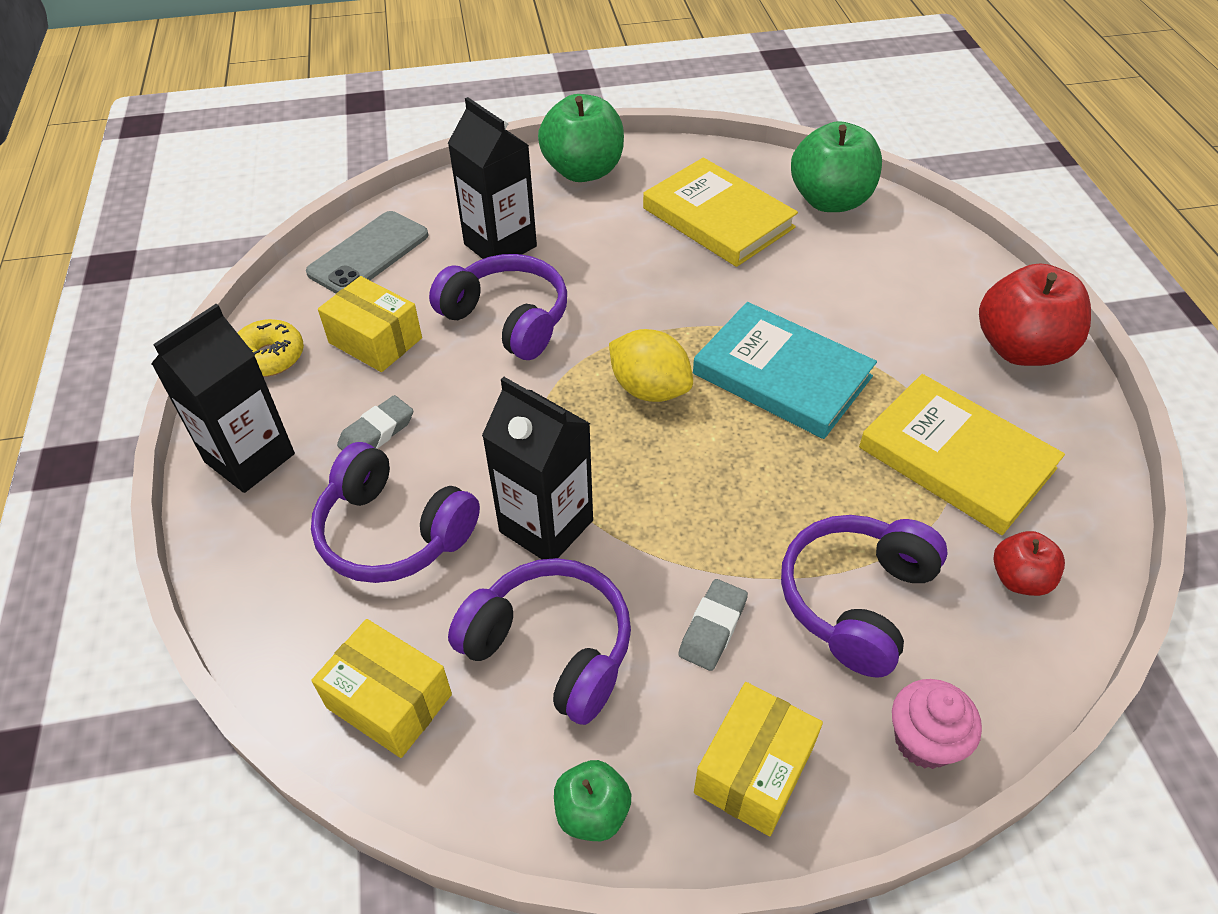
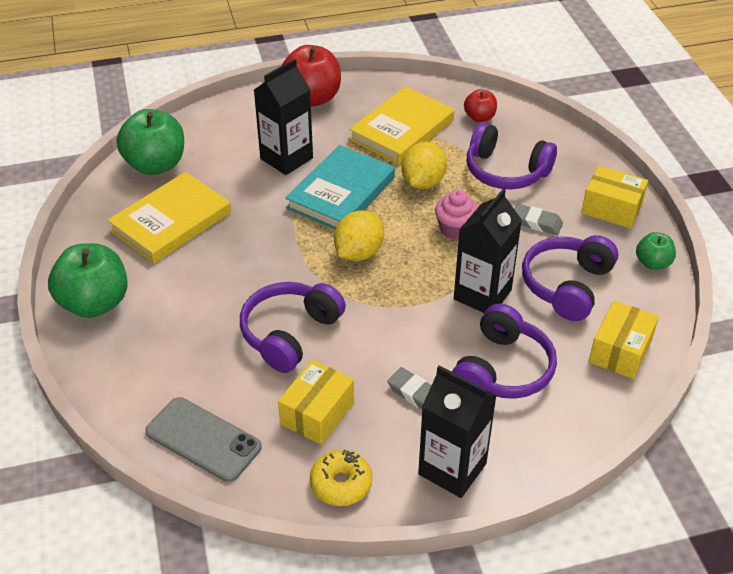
camera: 95 degrees left, 5 degrees down
(500, 245) = (197, 348): black carton -> black carton (286, 158)
(814, 475) = (423, 182): none -> yellow lemon
(924, 740) = (578, 155): pink cupcake -> pink cupcake (455, 229)

